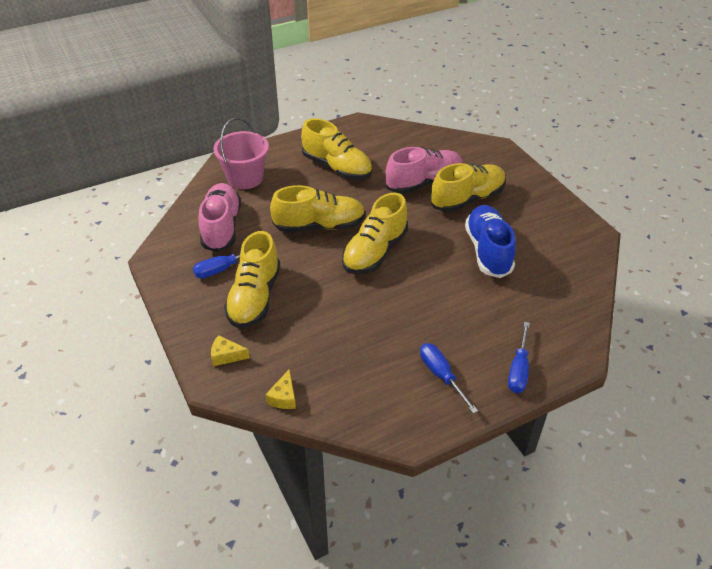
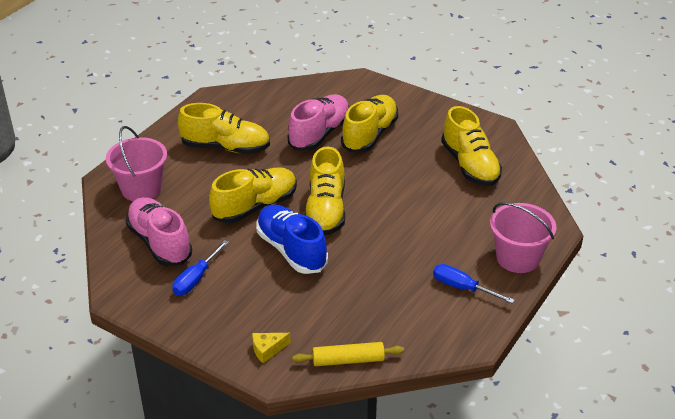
camera: 30 degrees left, 5 degrees down
(254, 297) = (249, 291): yellow shoe -> yellow shoe (470, 165)
(284, 397) = (348, 360): yellow cheese -> yellow rolling pin
(488, 251) = (422, 173): blue shoe -> blue shoe (291, 250)
(518, 369) = (518, 258): blue screwdriver -> pink bucket

